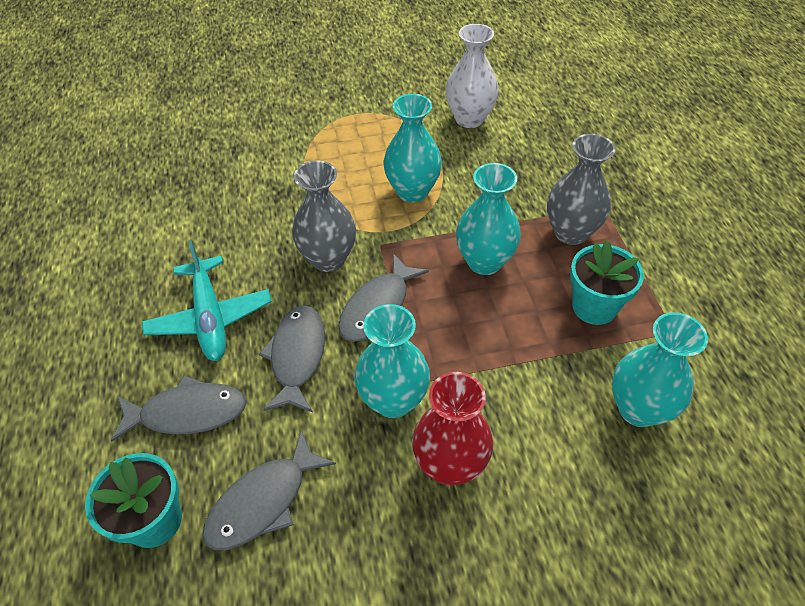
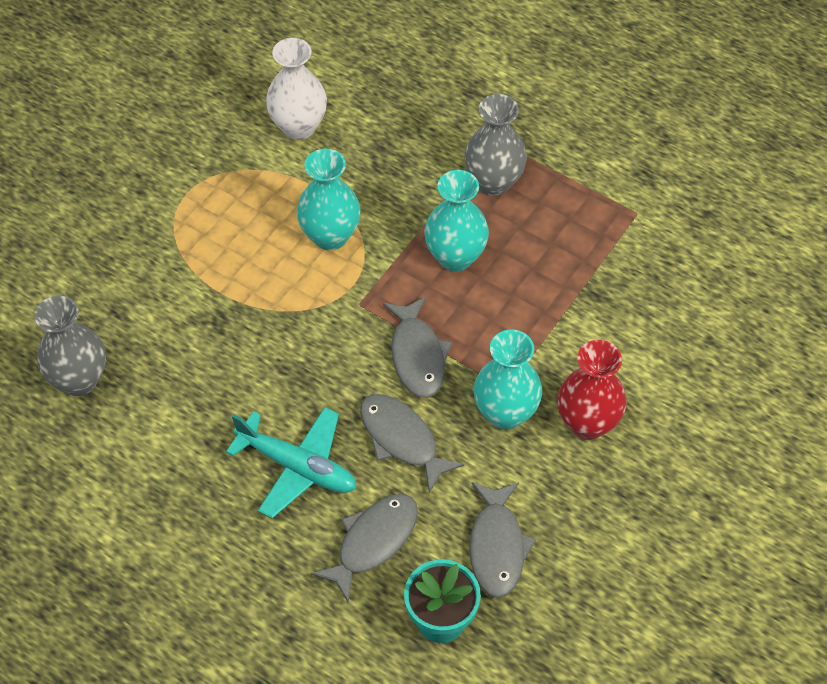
camera: 45 degrees left, 5 degrees up
(328, 259) = (332, 348): grey vase -> grey vase (79, 380)
(594, 307) = (568, 234): turquoise flower pot -> none
(638, 409) = (664, 289): turquoise vase -> none

